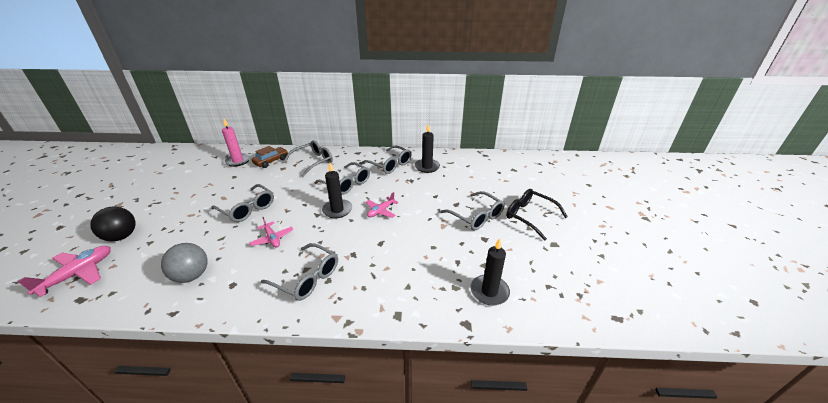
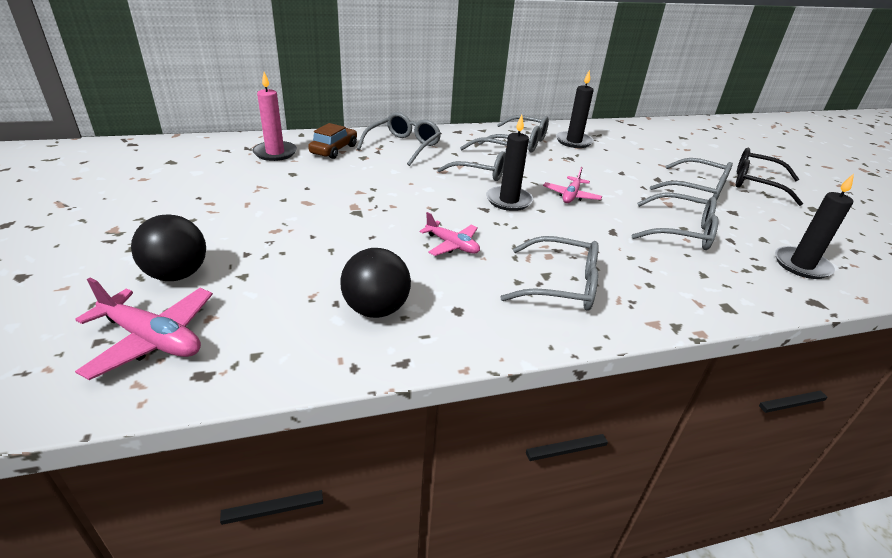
camera: 20 degrees left, 0 degrees up
(78, 274) = (152, 339): pink plane -> pink plane turned 105 degrees clockwise
(192, 276) = (376, 309): grey ball -> black ball
(248, 209) = (367, 213): grey glasses -> grey glasses (681, 232)

